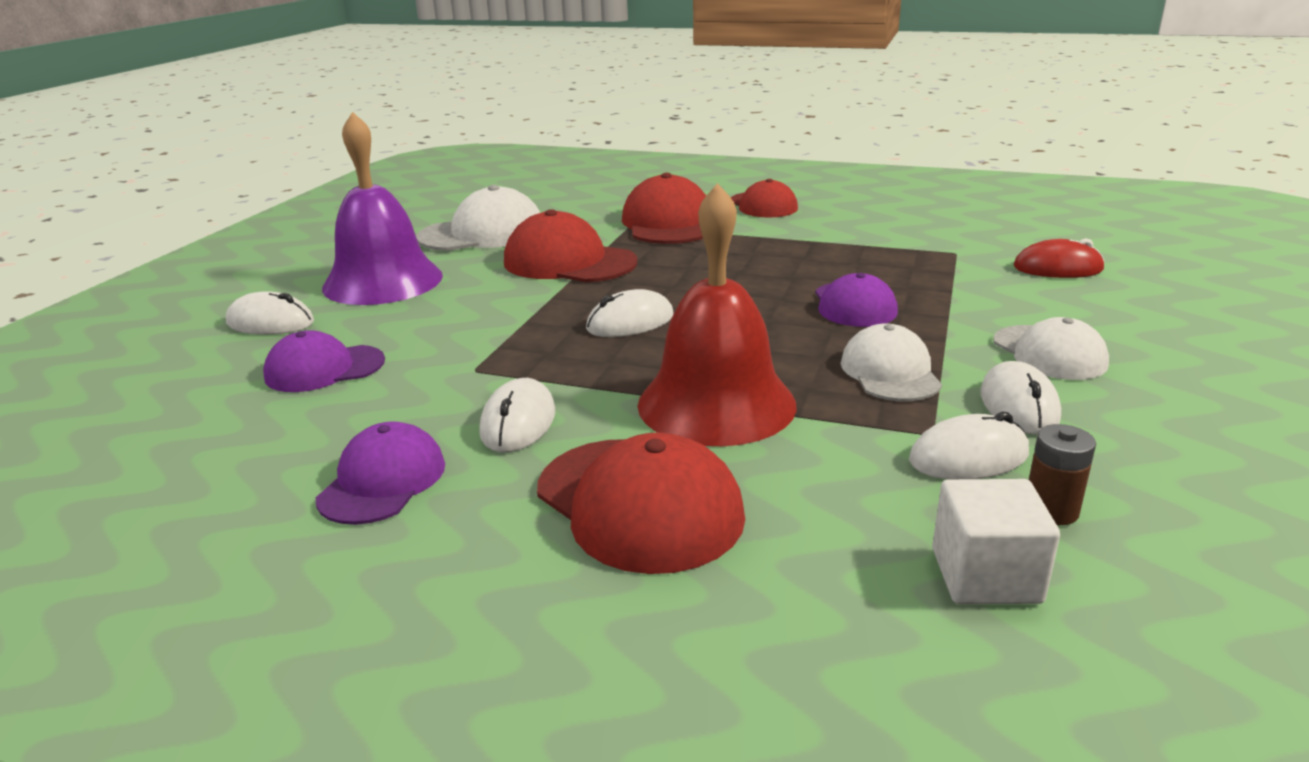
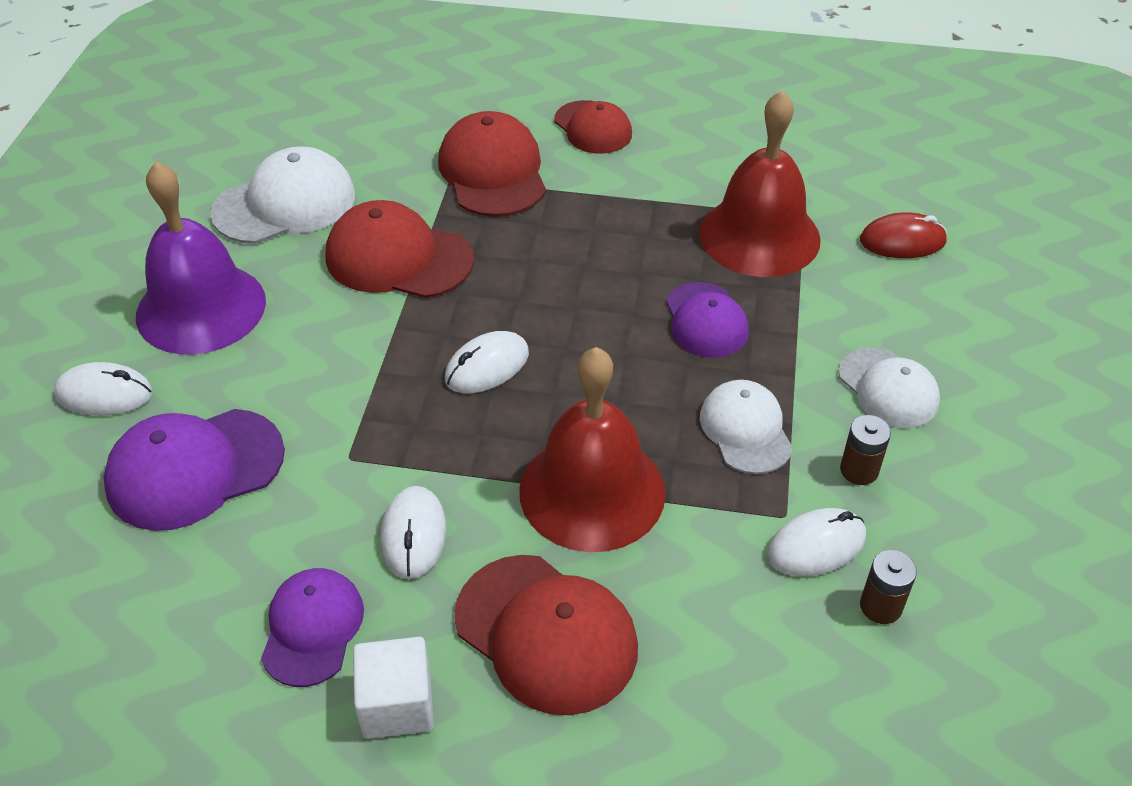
camera: 10 degrees left, 20 degrees up
(324, 369) = (194, 469): purple cap -> purple cap, size x1.52
(912, 261) = (759, 236): none -> red bell
(985, 576) = (829, 687): white cube -> white cube (397, 704)
(1018, 405) = (859, 470): white mouse -> brown battery

